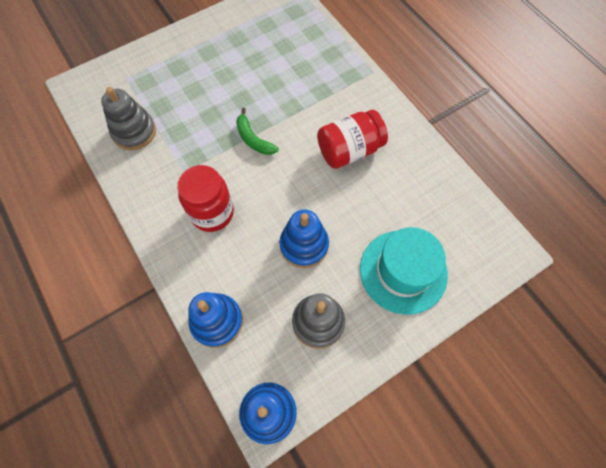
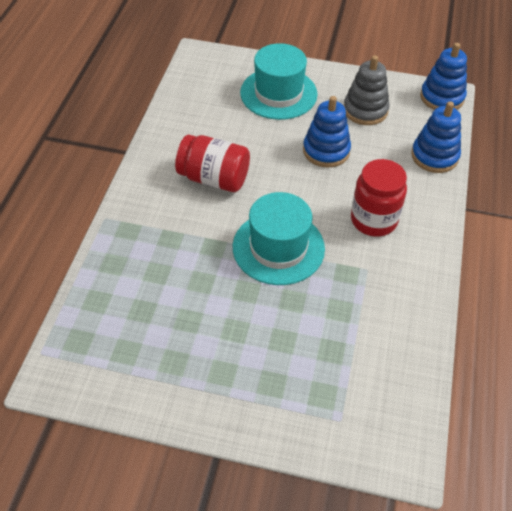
camera: 135 degrees left, 15 degrees down
(134, 132) = (382, 345): grey stacking toy -> none
(253, 139) = (278, 247): green banana -> turquoise hat

